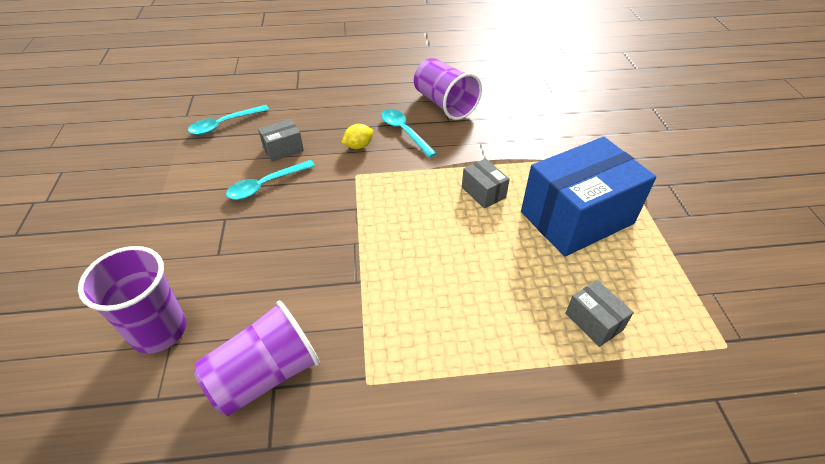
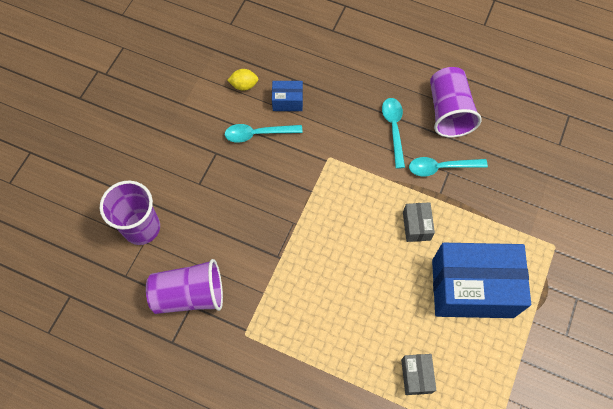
camera: 30 degrees right, 20 degrees up
(224, 124) = (255, 49): turquoise spoon -> turquoise spoon (441, 167)
(283, 149) = (287, 101): grey box -> blue box
(358, 146) = (347, 127): yellow lemon -> yellow lemon (244, 85)

